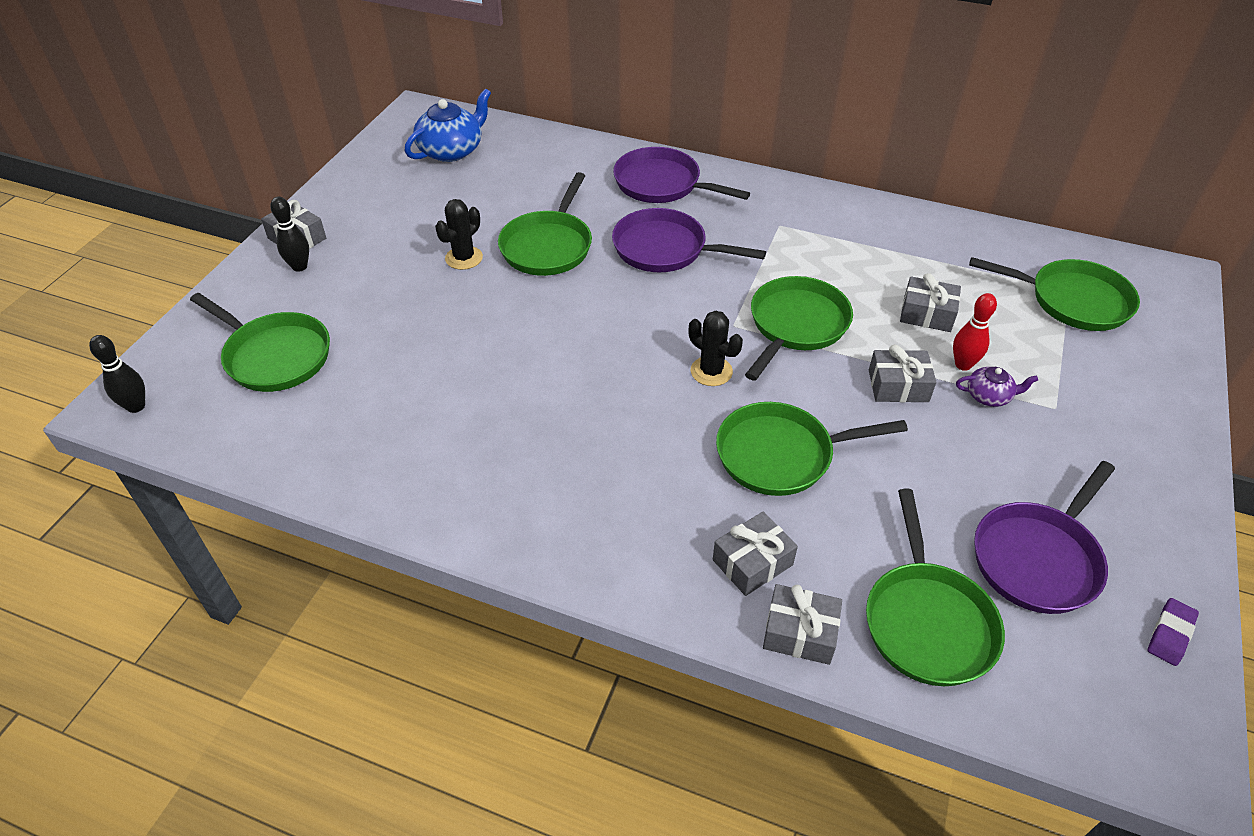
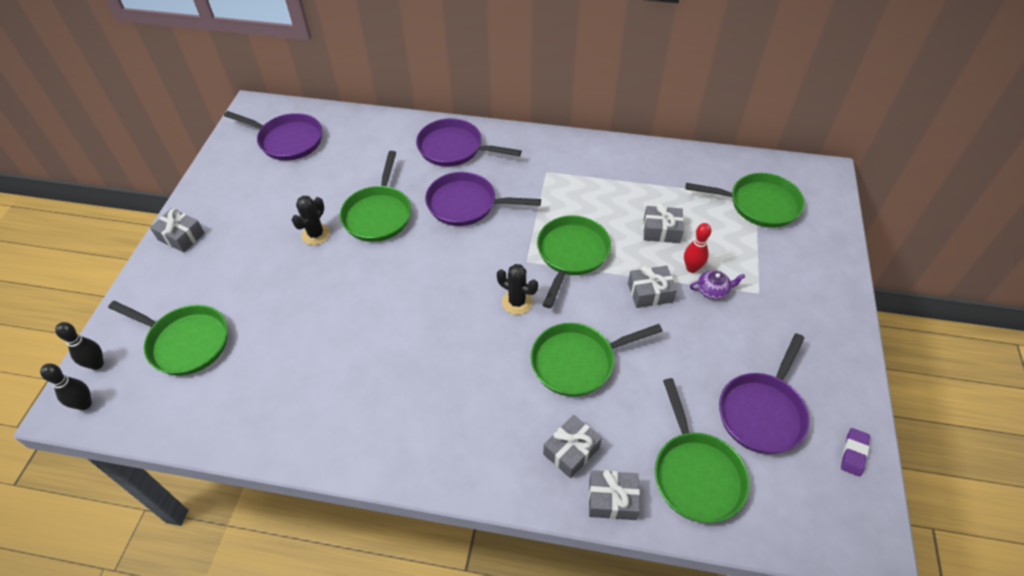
camera: 10 degrees left, 5 degrees up
(299, 267) = (188, 261): black bowling pin -> black bowling pin (97, 364)
(451, 150) = (288, 140): blue teapot -> purple pan

